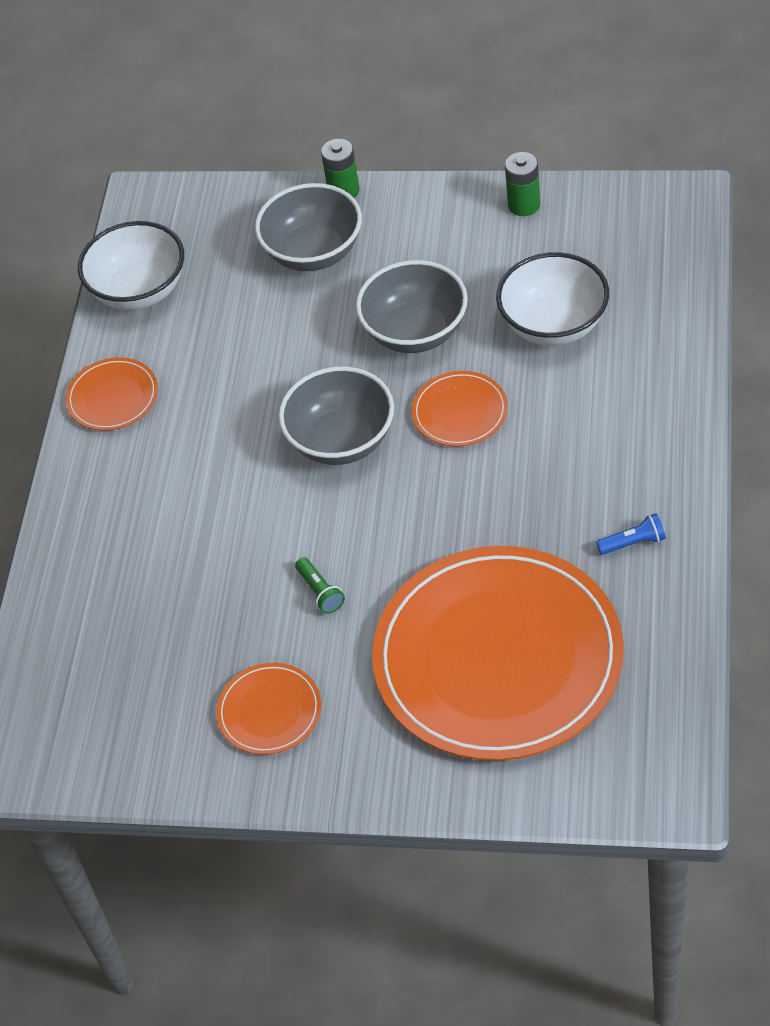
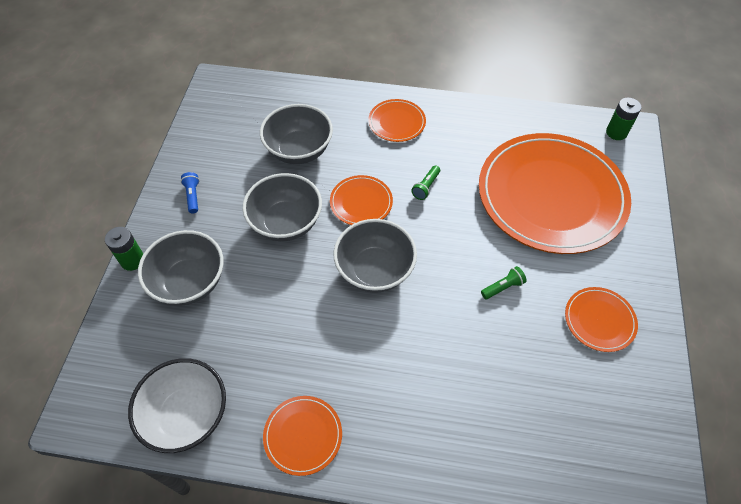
camera: 95 degrees left, 5 degrees up
(498, 489) = (426, 187): none -> green flashlight
(524, 205) = (190, 157): green battery -> green battery (616, 132)
(554, 324) = (299, 150): white bowl -> grey bowl
(633, 440) = (397, 122): none -> orange plate
(633, 542) = (470, 129): blue flashlight -> blue flashlight (193, 196)

